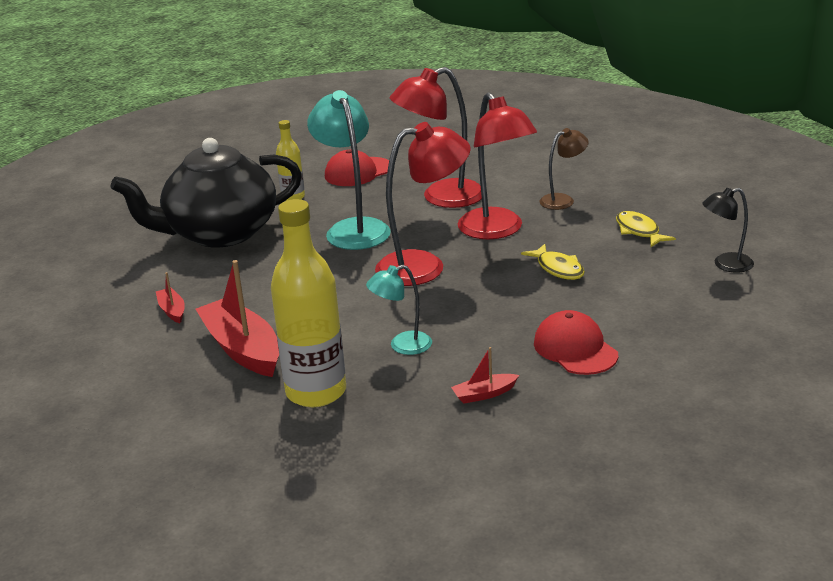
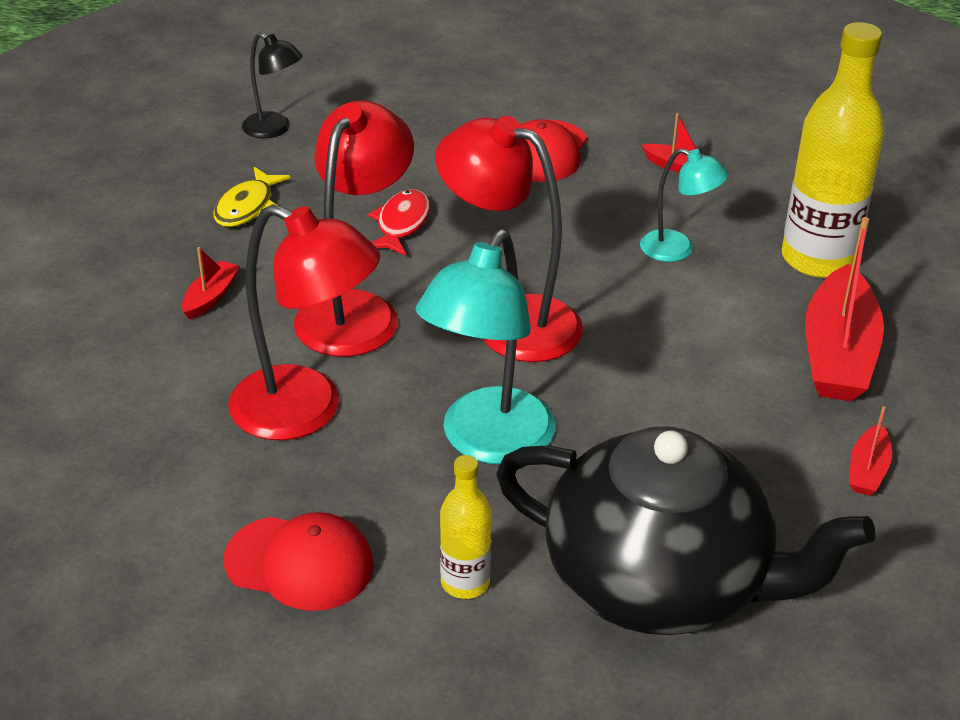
camera: 135 degrees left, 10 degrees up
(558, 269) = (401, 224): yellow fish -> red fish
(563, 200) = (210, 297): brown lamp -> red boat

